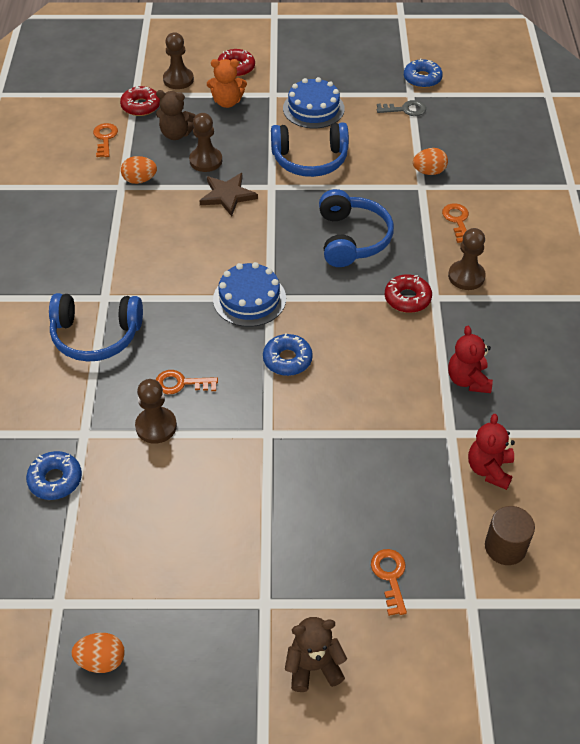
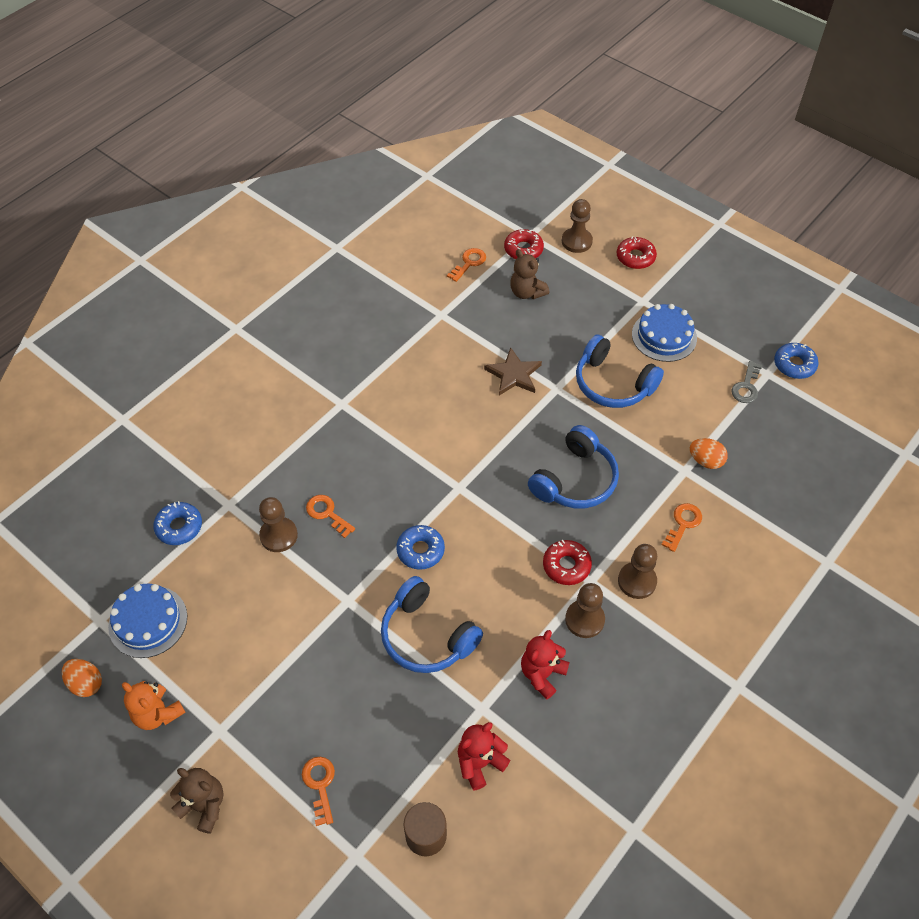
camera: 40 degrees right, 5 degrees up
(96, 336) = (307, 432): blue headphones -> blue headphones (426, 636)
(140, 180) = (460, 317): orange egg -> none
(206, 161) = (527, 331): brown pawn -> brown pawn (584, 619)
(227, 102) = (596, 286): orange teddy bear -> orange teddy bear (158, 713)
(249, 299) = (442, 478): blue cake -> blue cake (148, 621)
(390, 576) = (320, 785): orange key -> orange key turned 45 degrees counterclockwise
(405, 109) = (746, 386): grey key -> grey key turned 75 degrees clockwise

